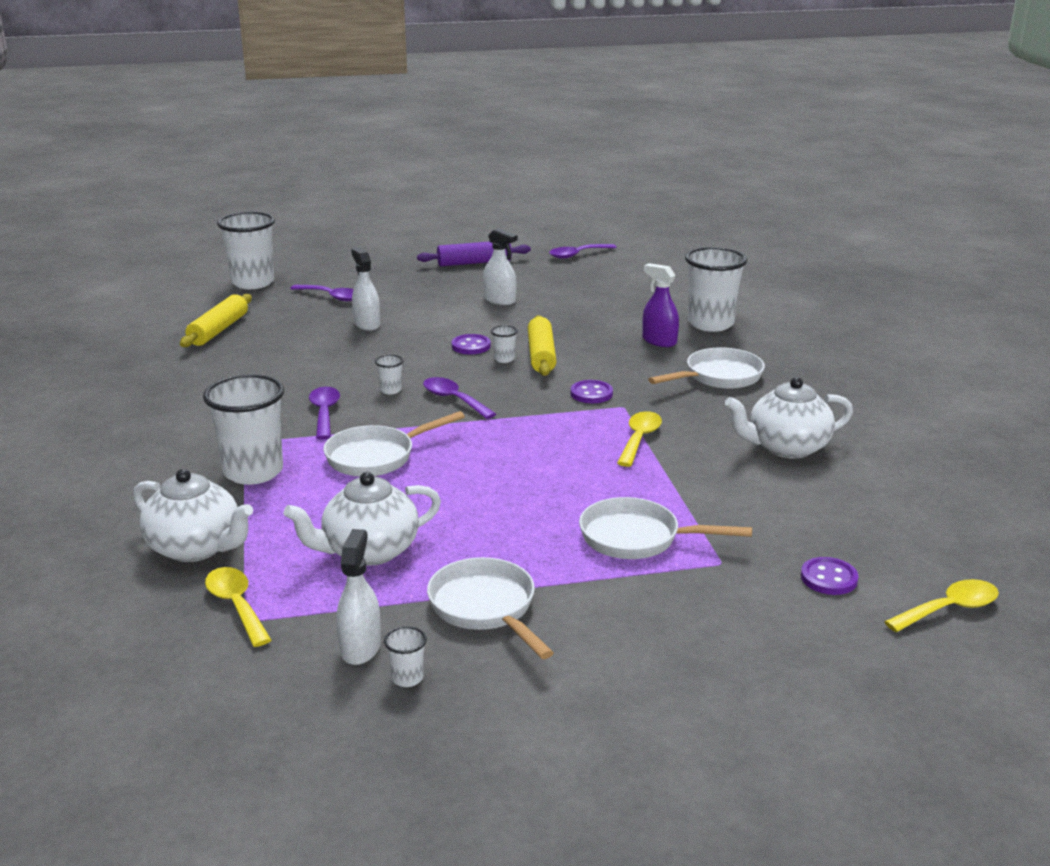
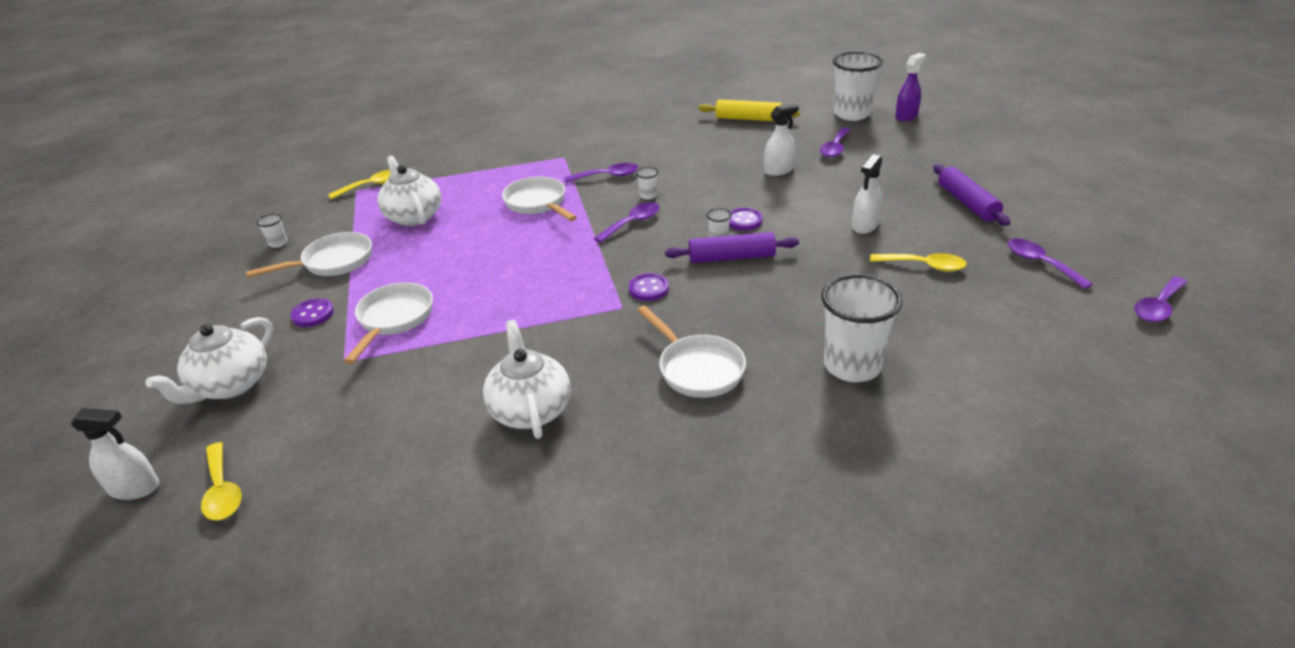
camera: 90 degrees right, 10 degrees up
(196, 548) = (435, 165): white teapot -> white teapot (230, 385)
(253, 472) = (522, 166): white cup -> none
(360, 647) = (314, 226): white spray bottle -> white spray bottle (134, 488)
(541, 355) = (731, 257): yellow rolling pin -> purple rolling pin
(638, 235) = (1158, 307): none -> purple spoon
(639, 439) = (556, 318): yellow spoon -> yellow spoon (924, 266)
(659, 341) = (786, 327): purple spray bottle -> purple spray bottle (906, 116)
(828, 578) = (299, 419): purple button -> purple button (313, 314)

